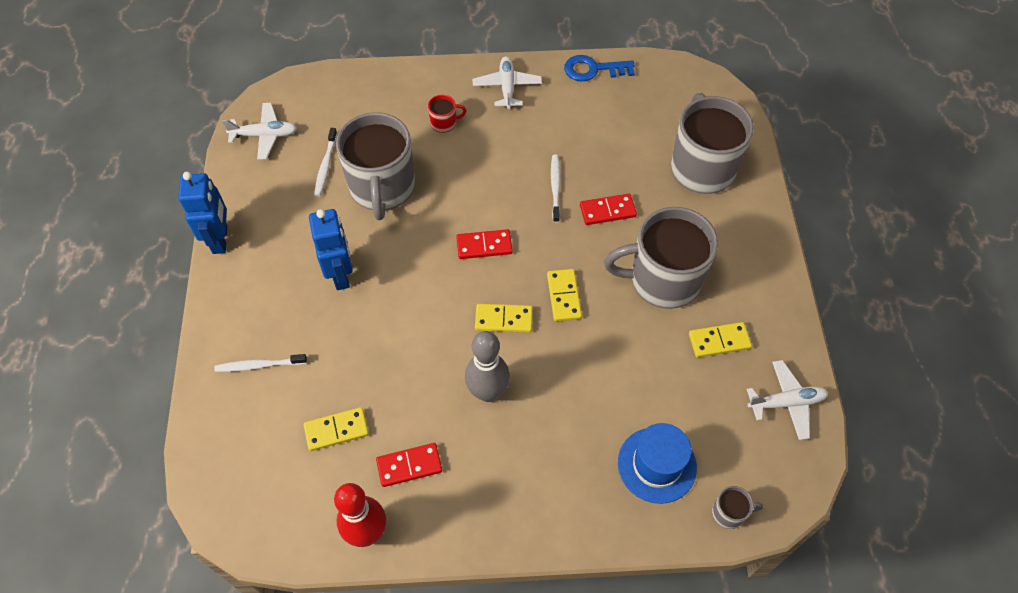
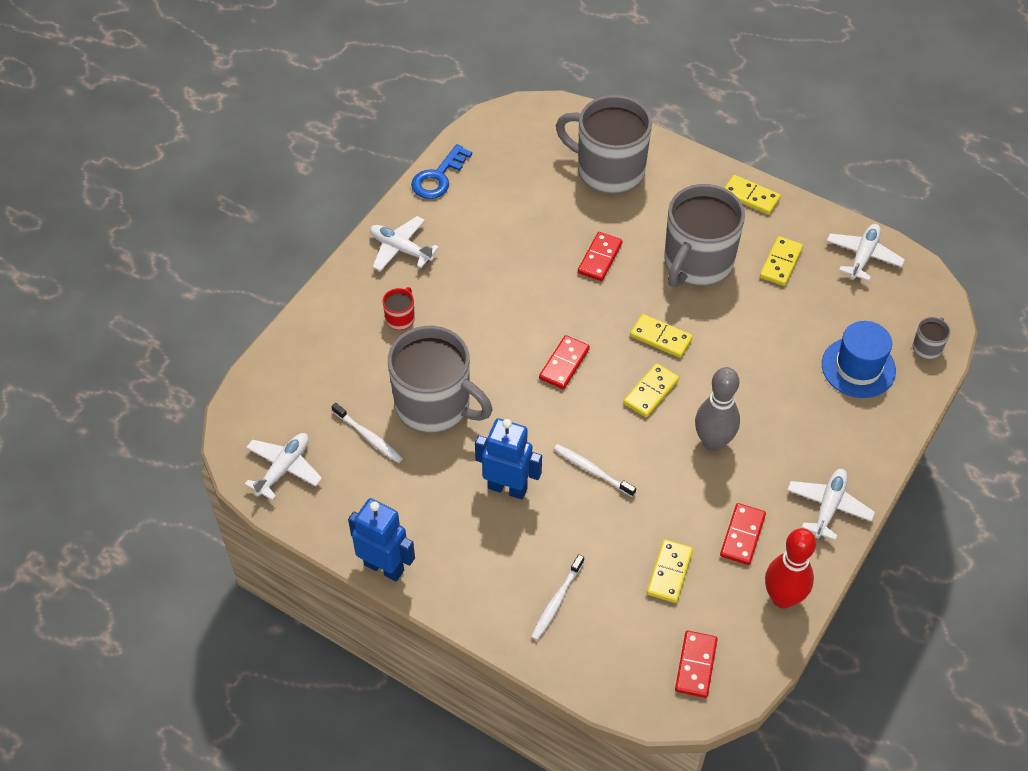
camera: 55 degrees left, 5 degrees down
(259, 499) = (696, 665): none -> red domino
(486, 520) = (828, 507): none -> white plane
(555, 187) = (544, 279): white toothbrush -> white toothbrush (592, 470)
(770, 279) = (750, 196): none -> yellow domino

